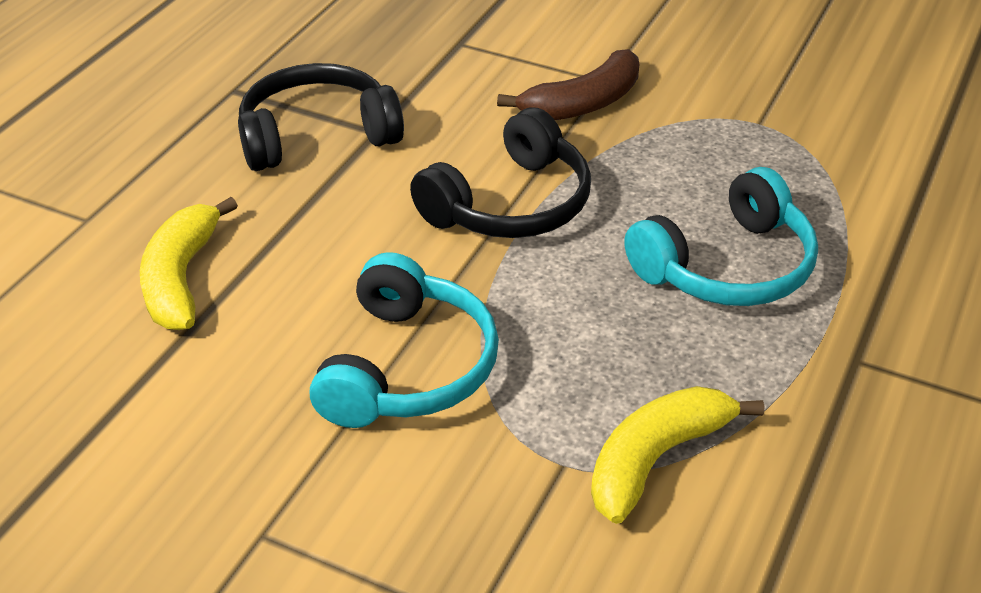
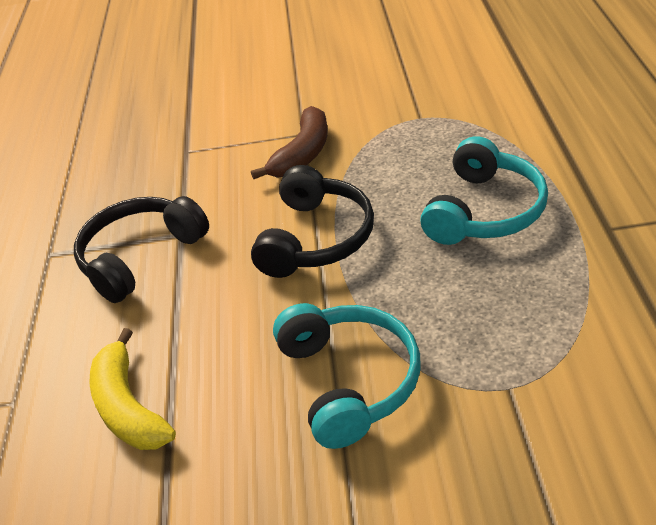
camera: 25 degrees left, 0 degrees up
(656, 459) = (559, 352): yellow banana -> none

